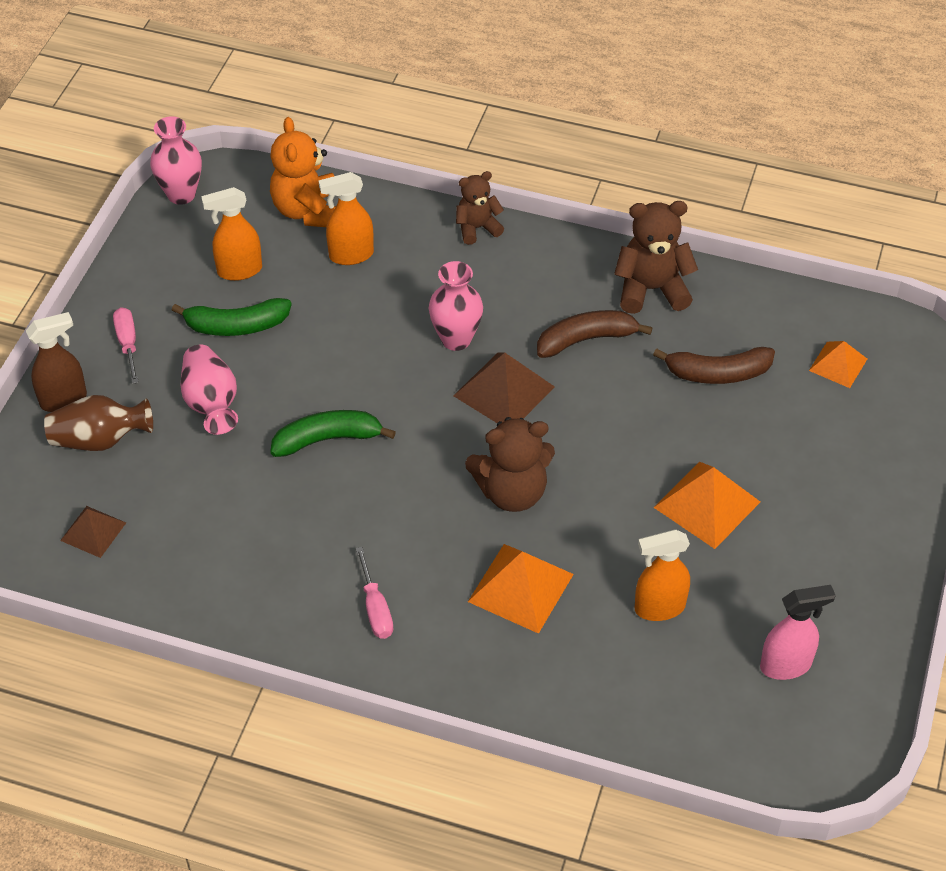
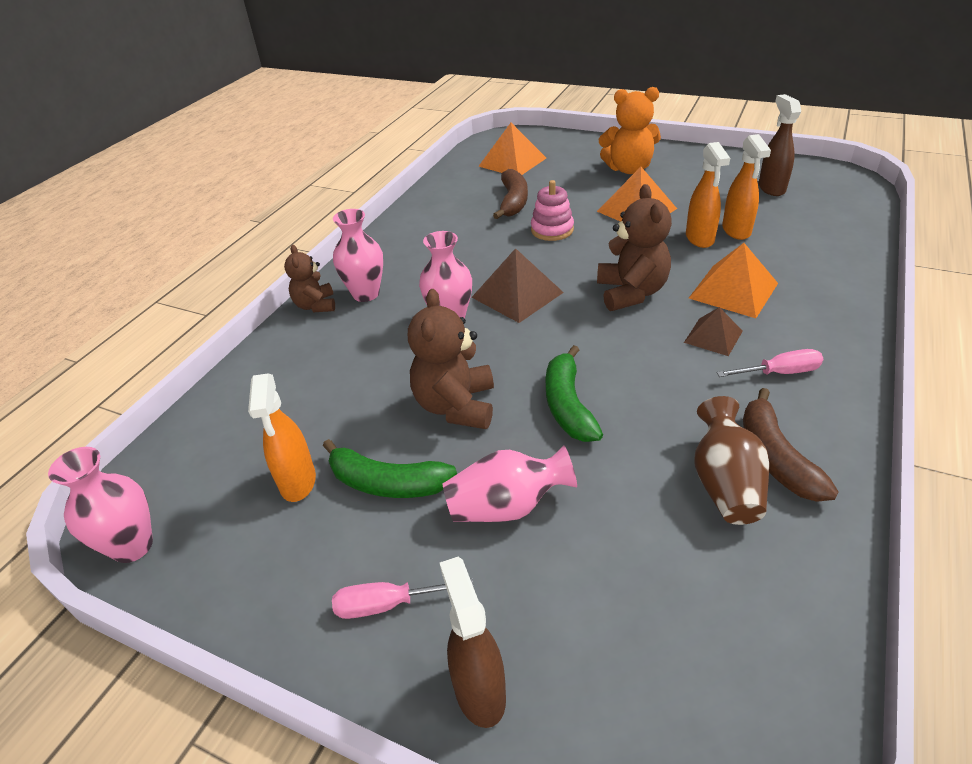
camera: 80 degrees left, 10 degrees down
(93, 531) = (726, 638): brown pyramid -> brown pyramid (713, 336)
(100, 440) = (560, 635): brown vase -> brown vase (725, 483)
(237, 326) = (388, 483): green banana -> green banana turned 105 degrees clockwise
(308, 211) = (231, 421): orange teddy bear -> orange teddy bear (628, 169)
(350, 255) = (314, 388): orange spray bottle -> orange spray bottle (699, 239)
(500, 264) = (366, 294): none -> pink vase
(585, 339) = (467, 254): brown banana -> brown banana (775, 458)
(647, 416) = (552, 230): none -> pink stacking toy
(651, 289) = (422, 224): brown teddy bear -> brown teddy bear (456, 406)
(786, 665) = (771, 188): pink spray bottle -> brown spray bottle
(838, 364) = (512, 162): orange pyramid -> orange pyramid, size x1.62

